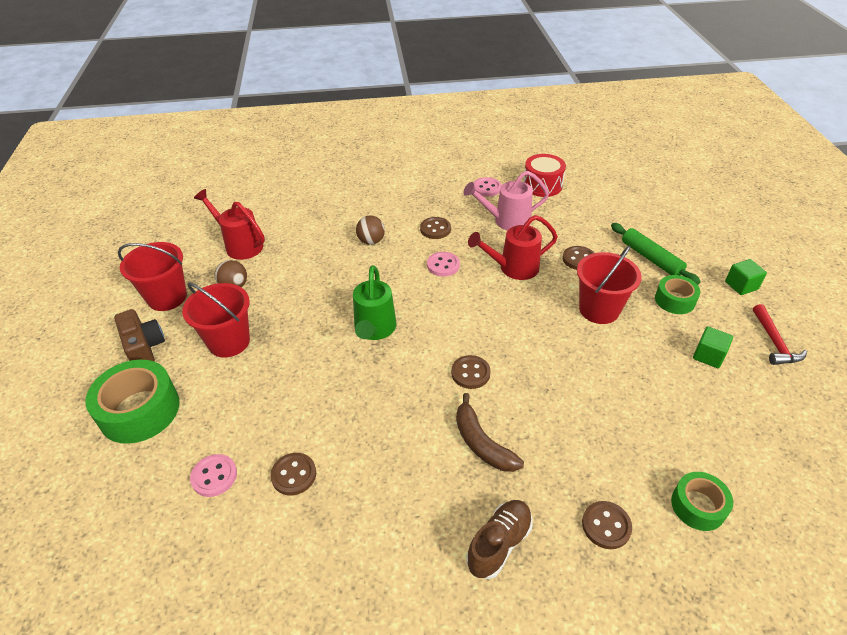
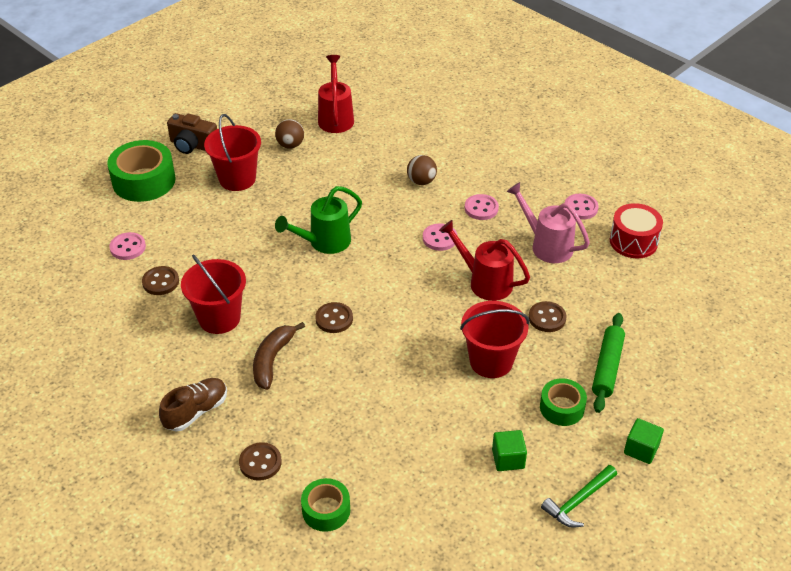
camera: 50 degrees right, 0 degrees up
(144, 348) = (193, 145): brown camera -> brown camera turned 90 degrees clockwise
(167, 297) = (246, 122): red bucket -> red bucket (219, 318)
(435, 229) = (481, 208): brown button -> pink button
(499, 544) = (196, 411): brown shoe -> brown shoe turned 45 degrees counterclockwise
(774, 342) = (578, 501): red hammer -> green hammer

